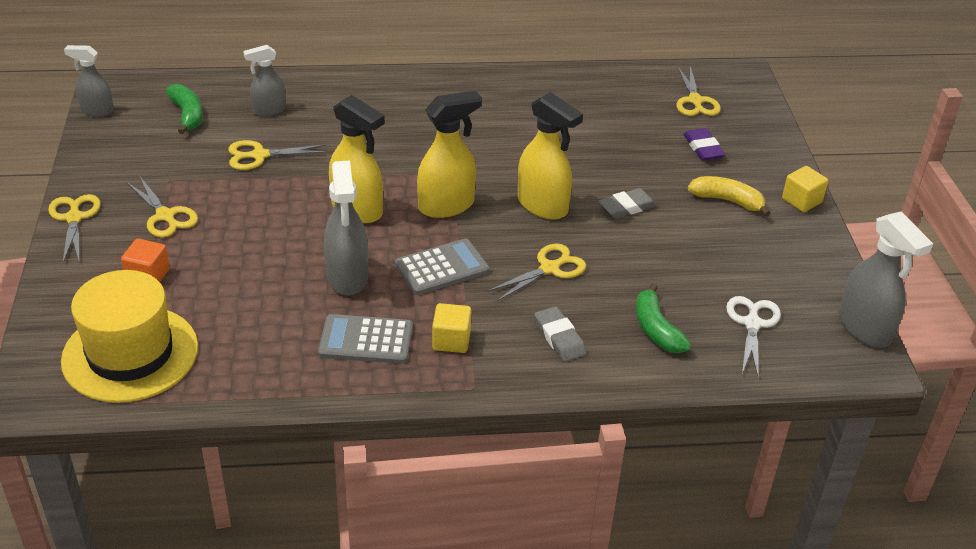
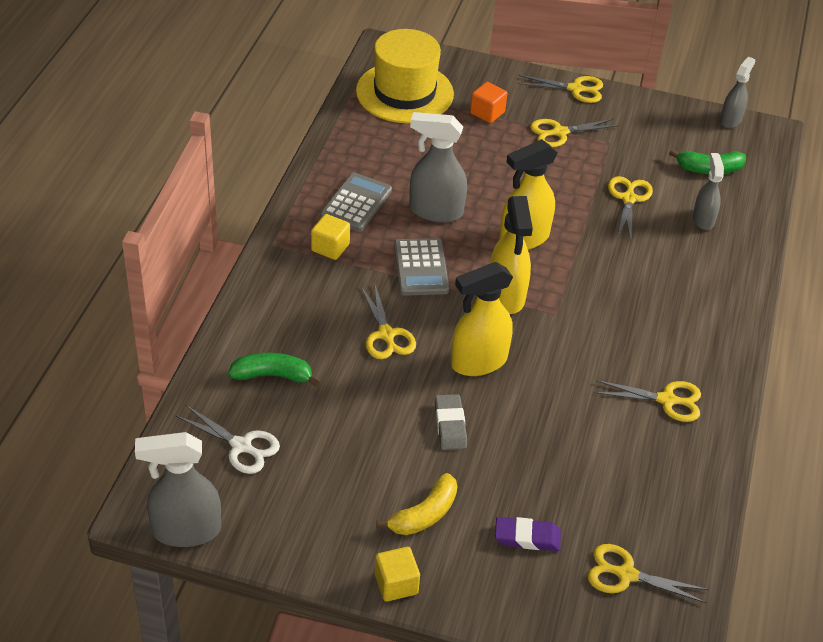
camera: 110 degrees right, 5 degrees up
(513, 103) = (667, 400): none -> yellow scissors
(559, 337) = (298, 310): grey eraser -> none

